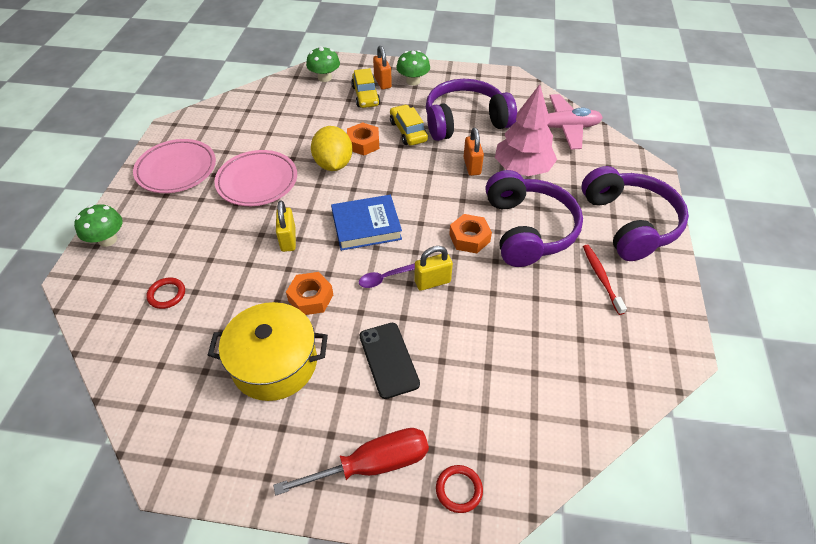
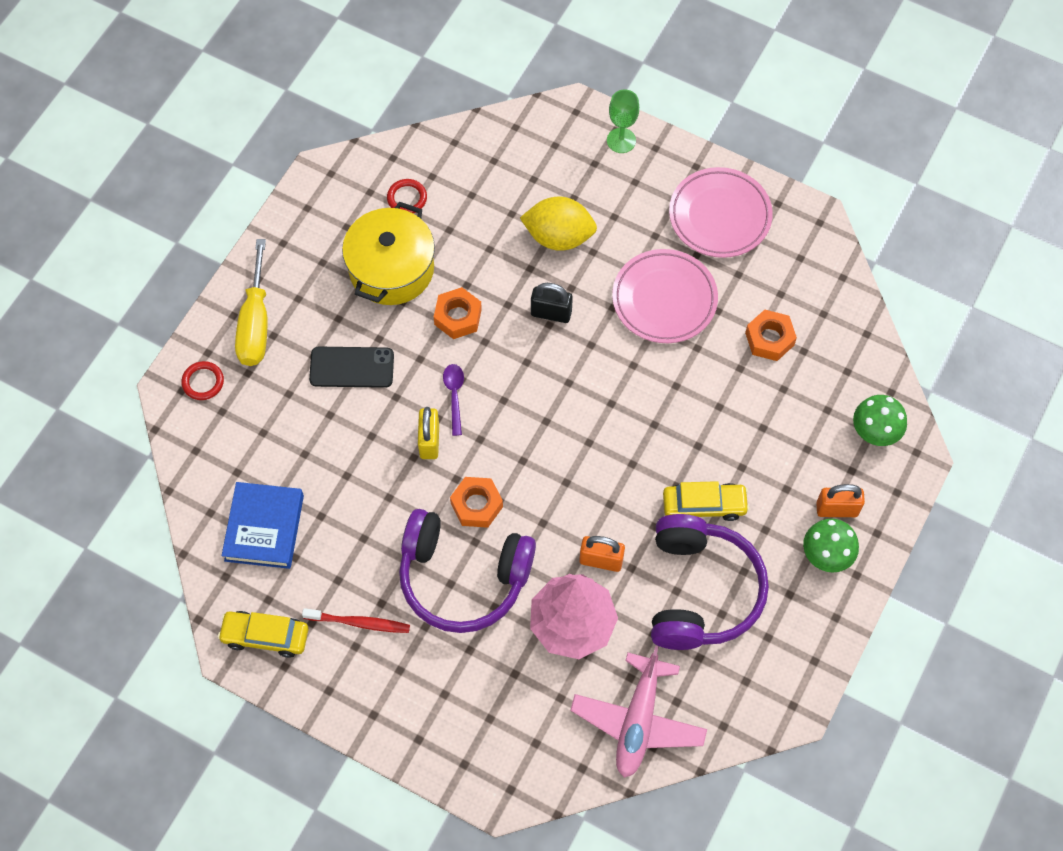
camera: 110 degrees right, 15 degrees up
(107, 239) = (621, 140): green mushroom -> green goblet
(167, 294) = (517, 188): red ring -> red ring (407, 198)
(288, 240) = (551, 313): yellow padlock -> black padlock
(333, 164) = (666, 392): yellow lemon -> yellow lemon (558, 237)
(363, 143) = (697, 440): orange nut -> orange nut (769, 339)
(365, 96) = (809, 475): yellow car -> yellow car (265, 636)
(366, 226) = (540, 399): blue book -> blue book (264, 528)
(373, 464) = (255, 323): red screwdriver -> yellow screwdriver
(629, 223) = (424, 706): purple headphones -> none

